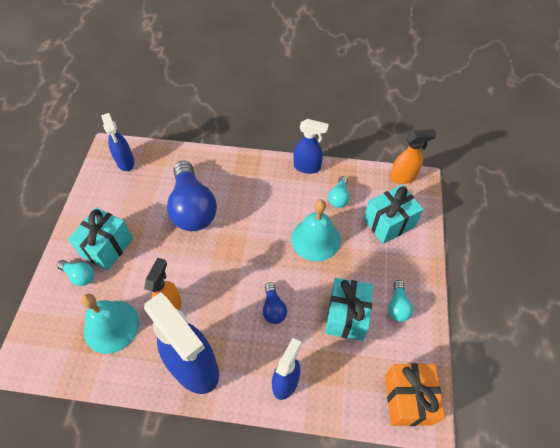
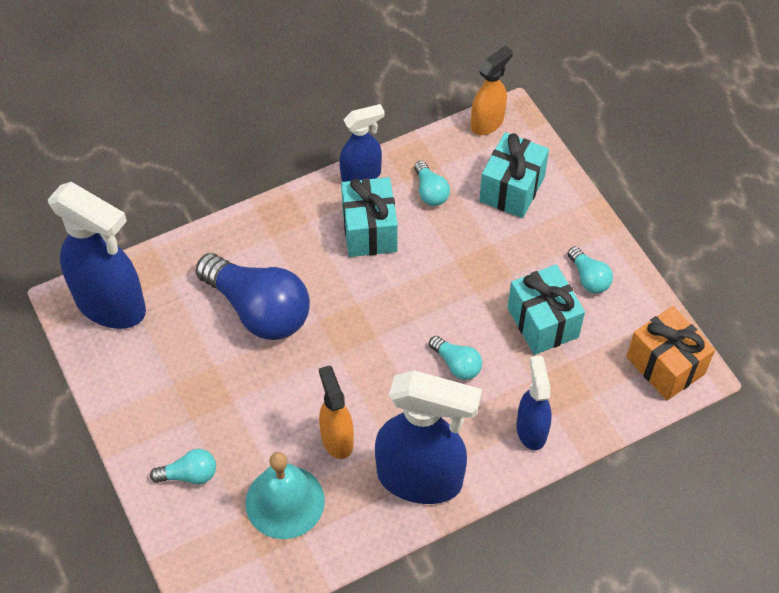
camera: 35 degrees left, 0 degrees up
(107, 247) = (192, 421): turquoise gift -> turquoise gift (369, 231)
(125, 162) = (111, 305): blue spray bottle -> blue spray bottle, size x1.81
(273, 308) = (456, 364): blue light bulb -> turquoise light bulb
(315, 239) = (442, 258): turquoise bell -> none

